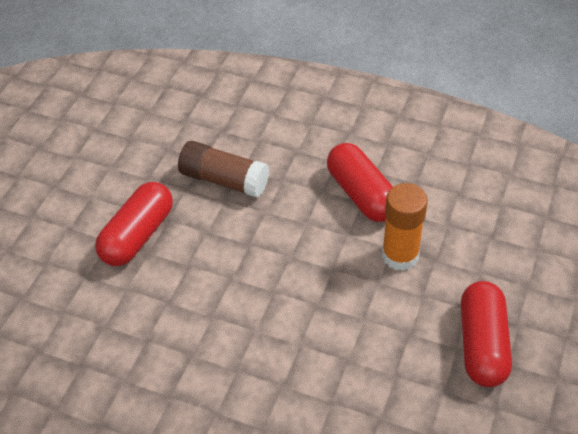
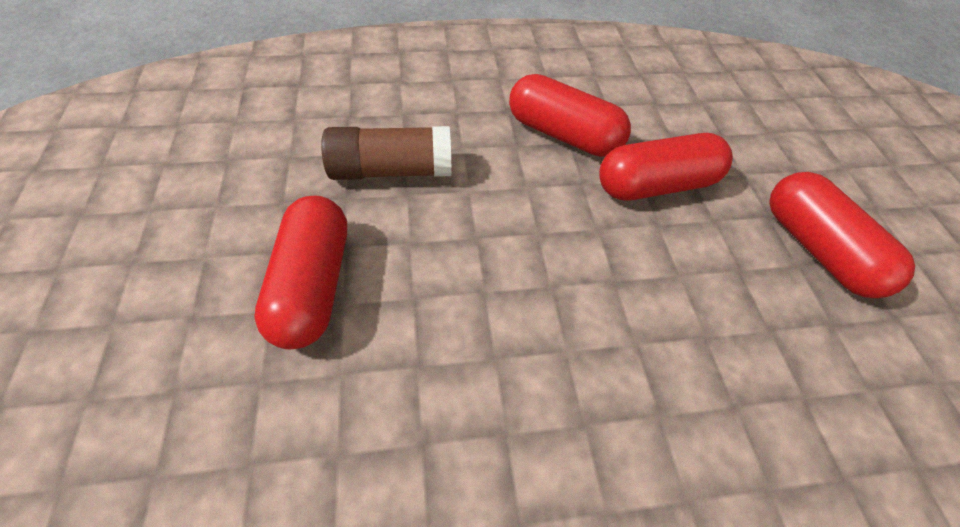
camera: 35 degrees left, 5 degrees up
(400, 255) = (655, 185): orange glue stick -> red capsule

